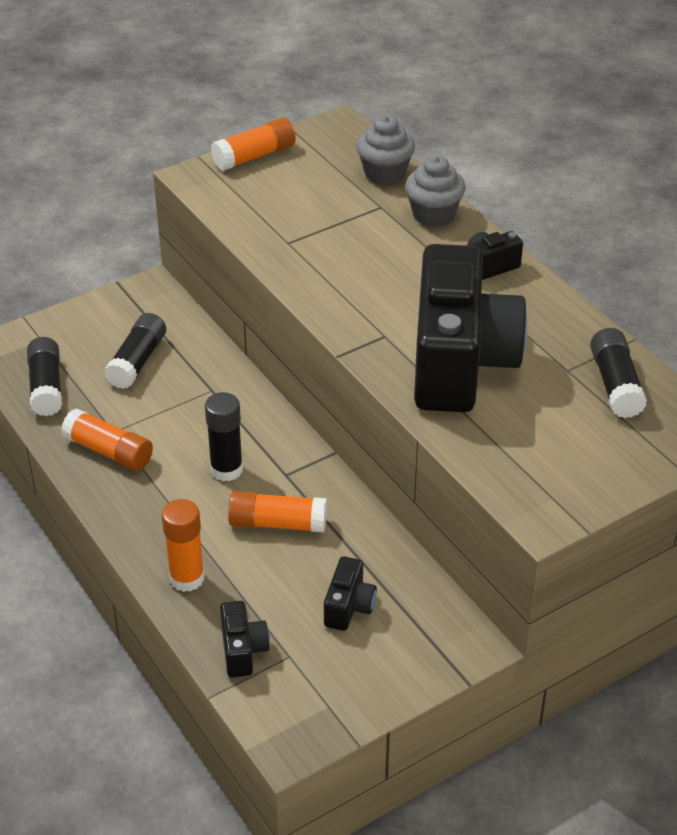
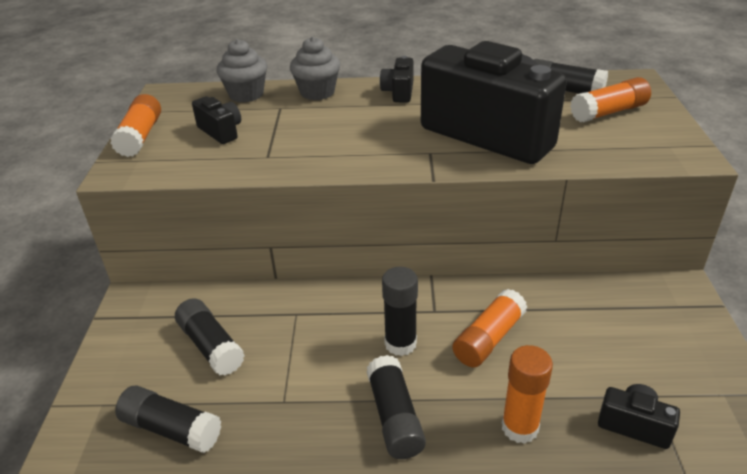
camera: 55 degrees left, 5 degrees down
(109, 451) = (308, 416): orange glue stick -> orange glue stick (609, 112)
(143, 500) = (394, 417): none -> black glue stick
(349, 606) = (611, 336): black camera -> black camera (221, 131)

